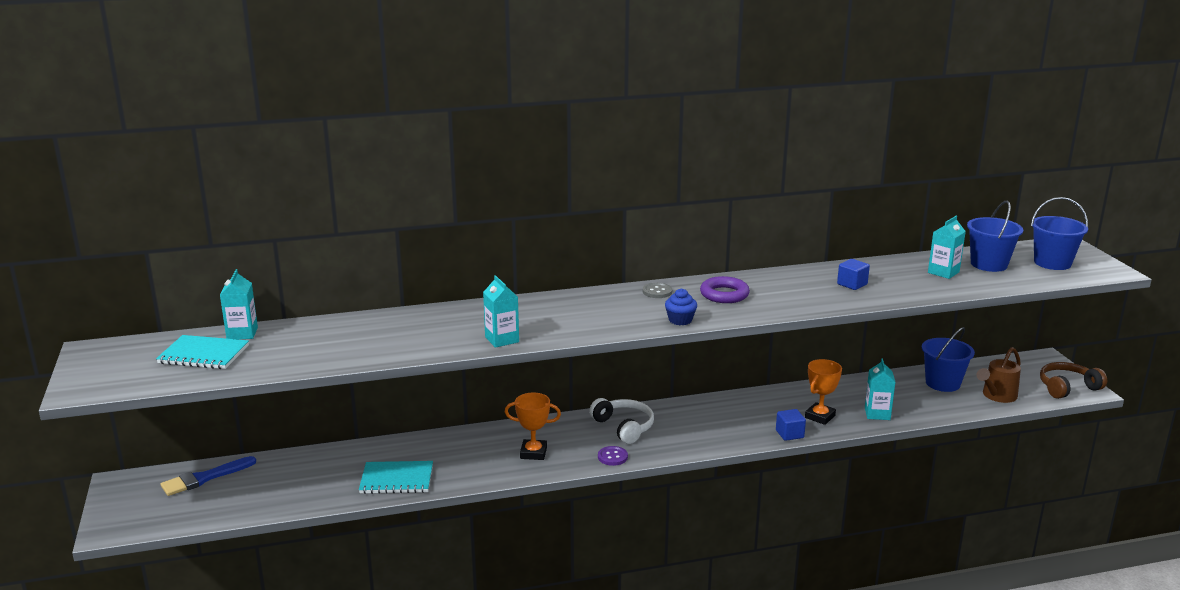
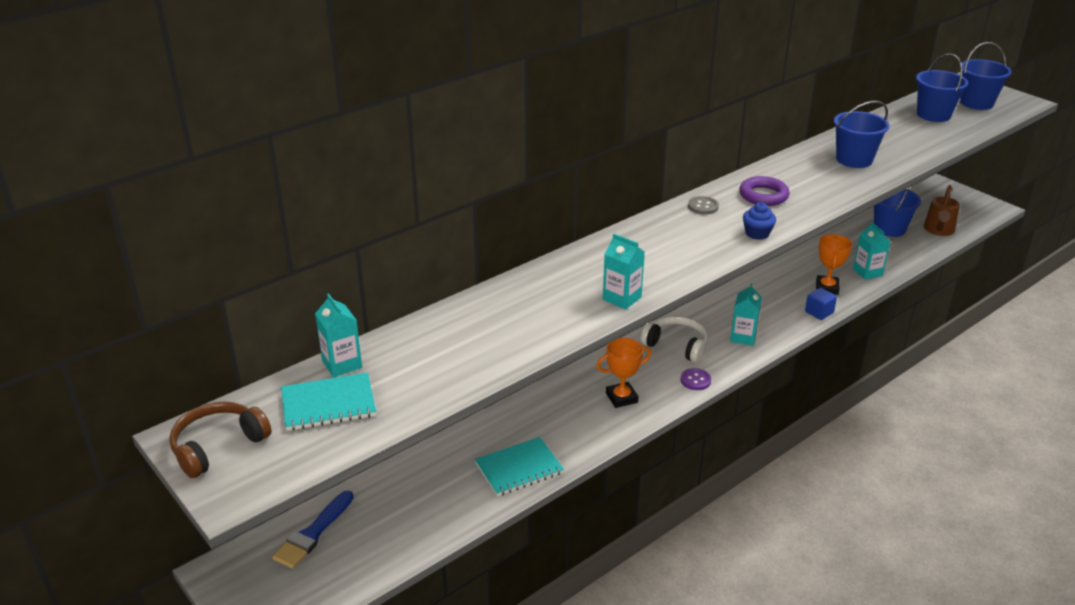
camera: 25 degrees left, 10 degrees up
(852, 284) = (854, 160): blue cube -> blue bucket
(943, 272) = (909, 130): turquoise carton -> turquoise carton (743, 337)
(1067, 387) = (980, 209): brown headphones -> brown headphones (218, 446)

